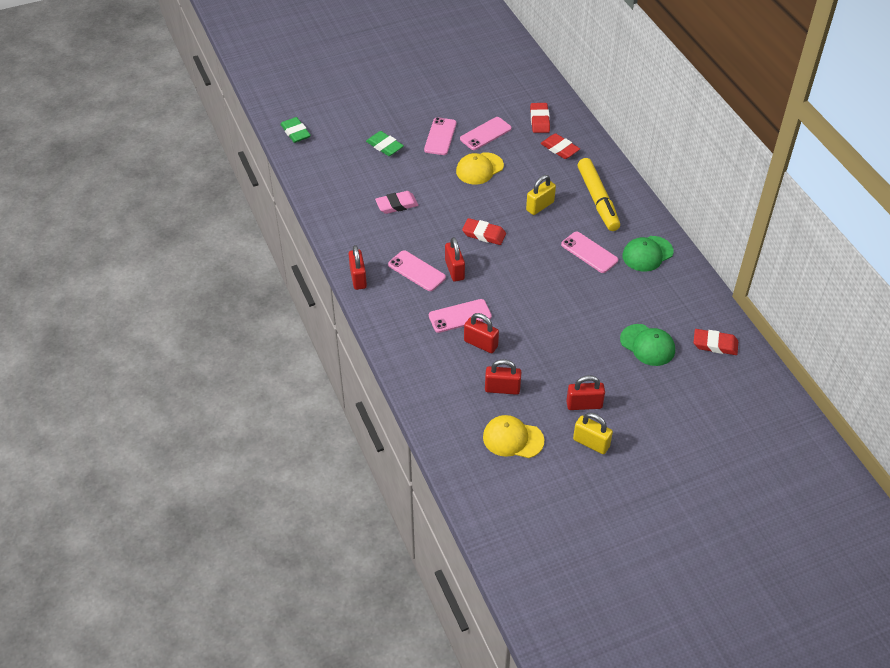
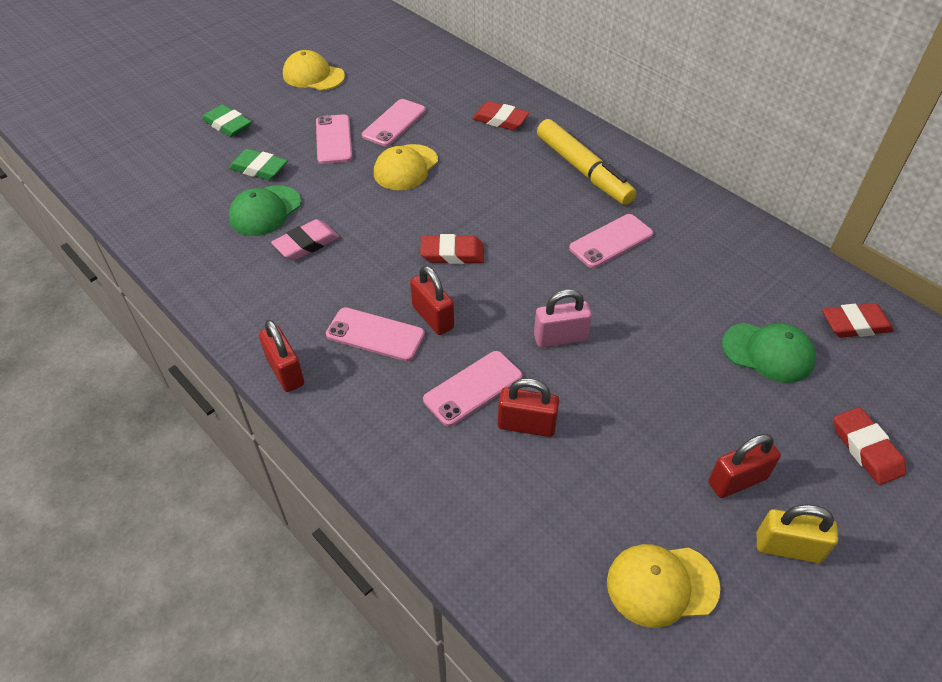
camera: 20 degrees left, 0 degrees up
(295, 132) = (118, 179): green eraser -> green eraser (227, 125)
(445, 83) = (313, 76): none -> yellow cap
(502, 389) = (598, 494): red padlock -> none
(525, 302) = (560, 338): none -> pink padlock
(539, 120) = (457, 92): red eraser -> red eraser (866, 449)
(540, 206) = (511, 196): yellow padlock -> none
(589, 252) = (611, 241): pink phone -> pink phone turned 60 degrees counterclockwise
(647, 254) = (687, 223): green cap -> green cap (265, 211)

